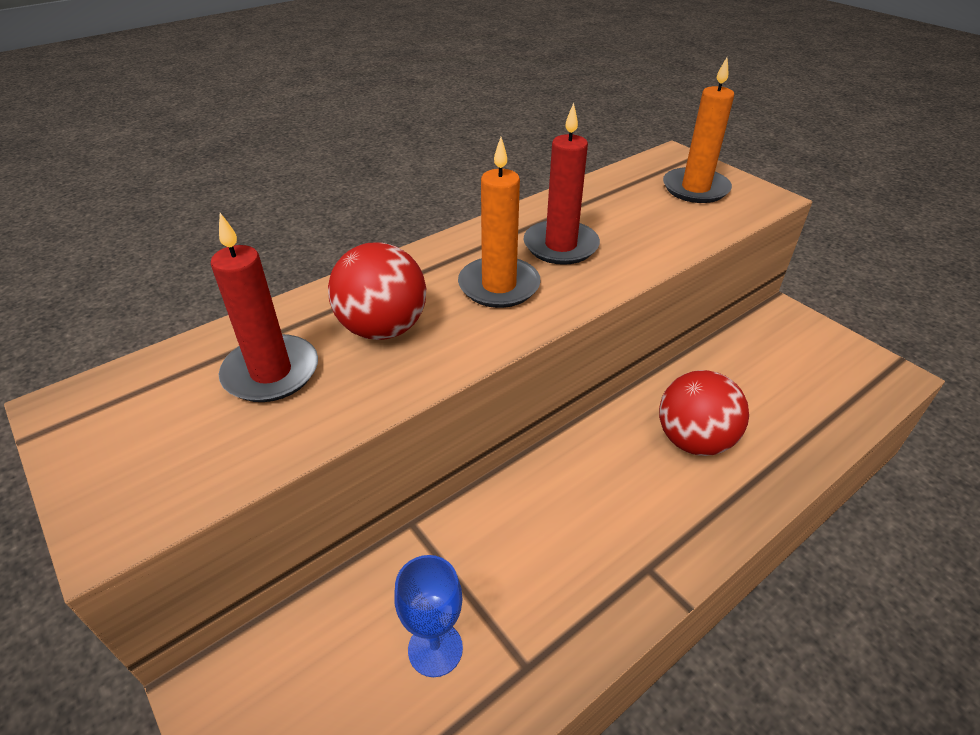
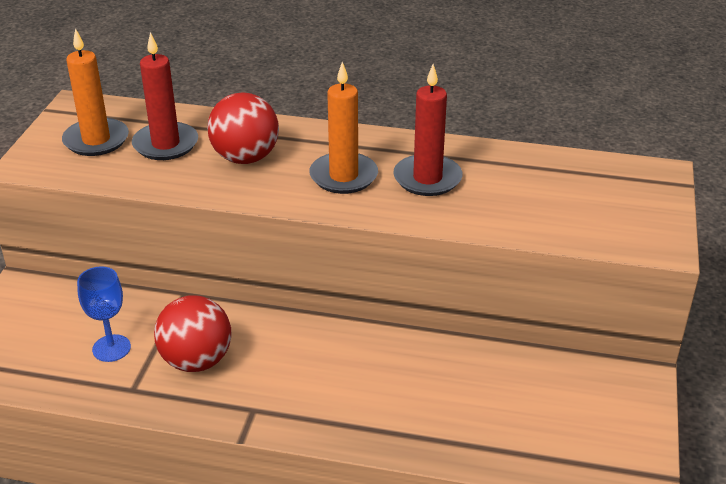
camera: 50 degrees right, 5 degrees down
(693, 440) = (399, 384): red ball -> red ball (196, 361)
(695, 189) = (614, 204): orange candle -> orange candle (96, 140)

